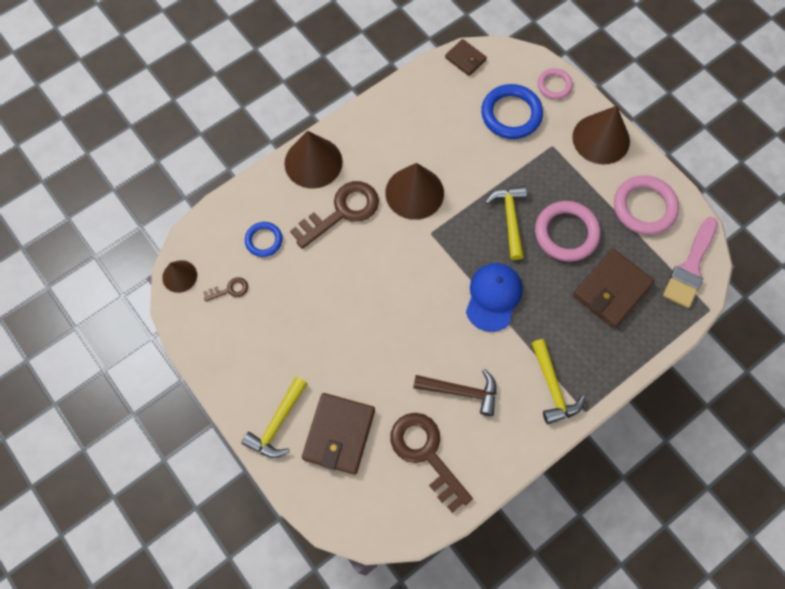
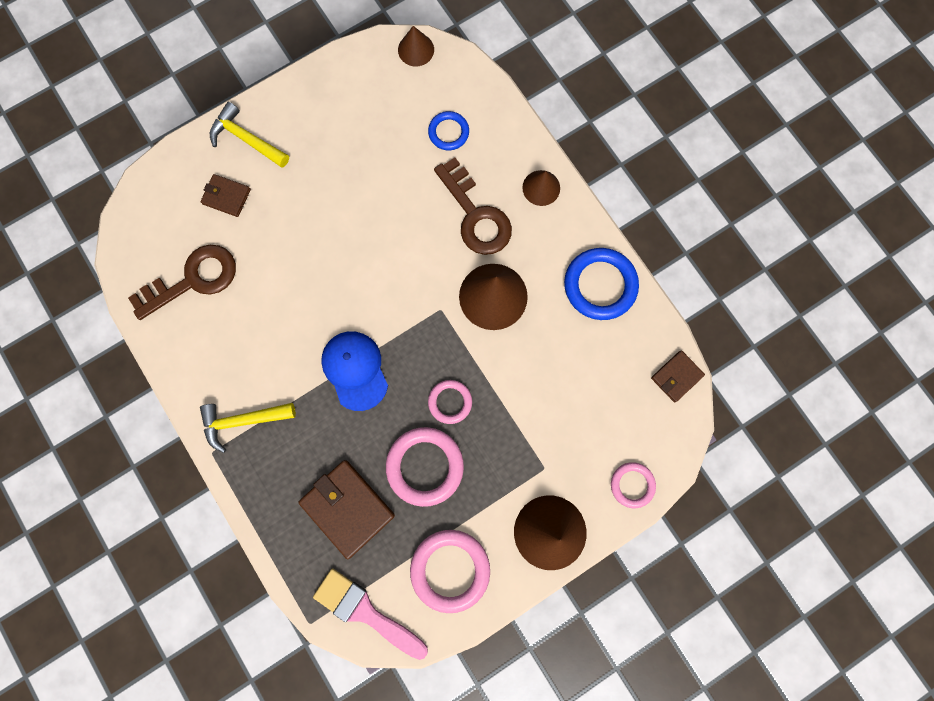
camera: 95 degrees right, 10 degrees up
(229, 290) = (395, 97): brown key -> none
(313, 162) = (541, 188): brown cone -> brown cone, size x0.57
(339, 434) = (226, 197): brown wallet -> brown wallet, size x0.57
(461, 391) = (253, 323): brown hammer -> none
(493, 297) = (355, 370): blue cap -> blue cap turned 135 degrees counterclockwise
(510, 218) = (450, 402): yellow hammer -> pink ring
(511, 114) = (592, 423): blue ring -> blue ring (600, 285)

